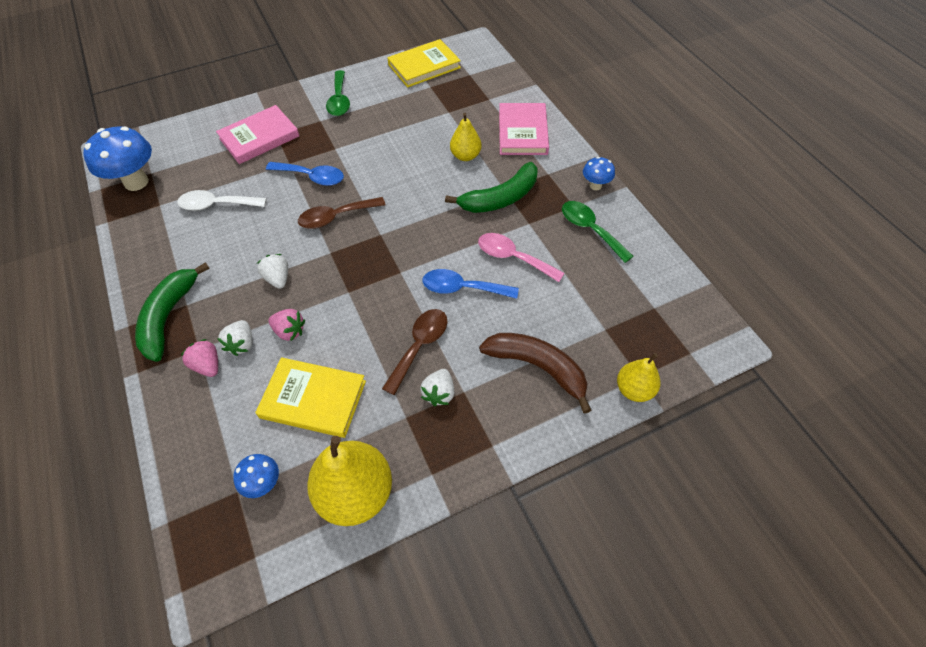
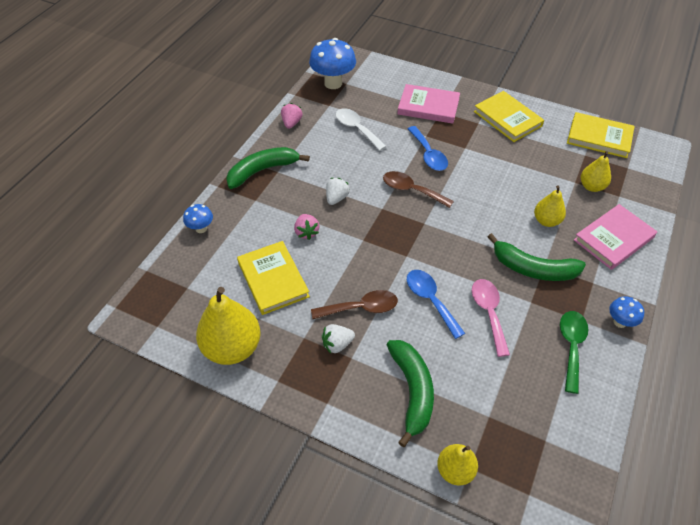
camera: 50 degrees right, 5 degrees down
(208, 365) = (249, 212): pink strawberry -> pink strawberry (291, 123)
(242, 344) = (276, 217): white strawberry -> none
(264, 483) = (201, 296): blue mushroom -> blue mushroom (201, 228)
(339, 100) = (507, 119): green spoon -> yellow book
(463, 106) = (591, 186): none -> yellow pear
(538, 367) = (412, 391): brown banana -> green banana

